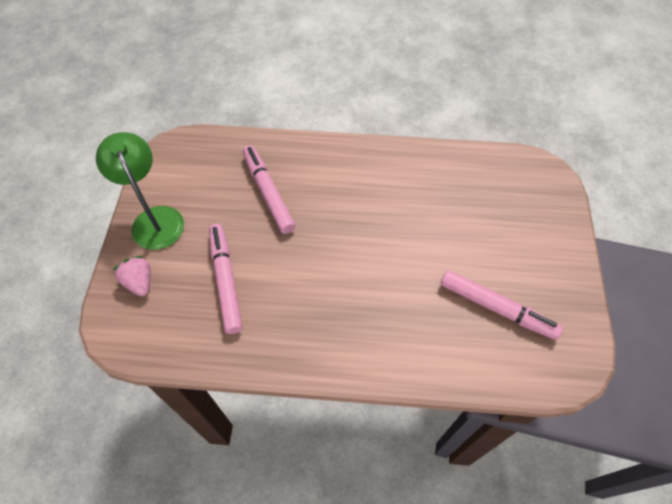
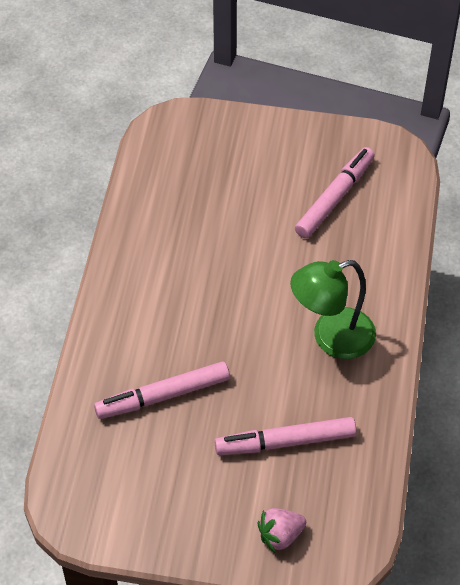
camera: 85 degrees left, 5 degrees down
(154, 219) = (188, 525): green lamp -> green lamp (331, 338)

